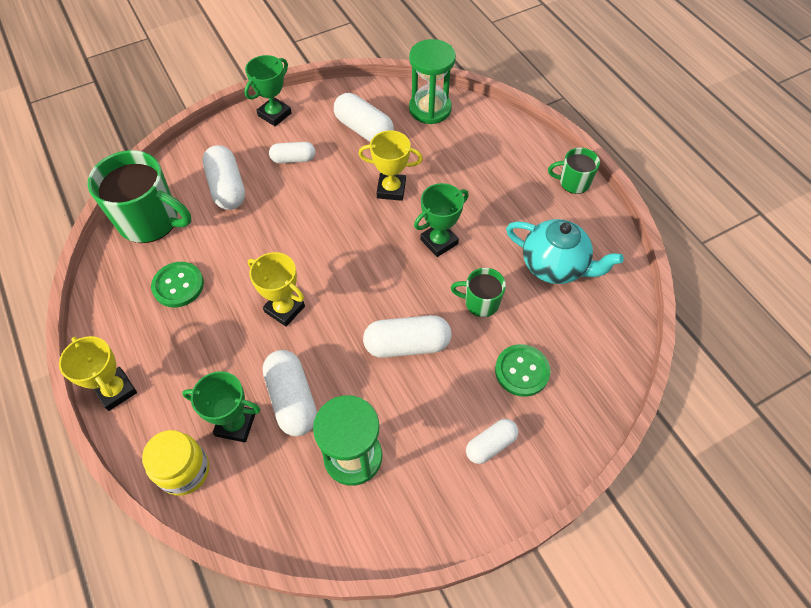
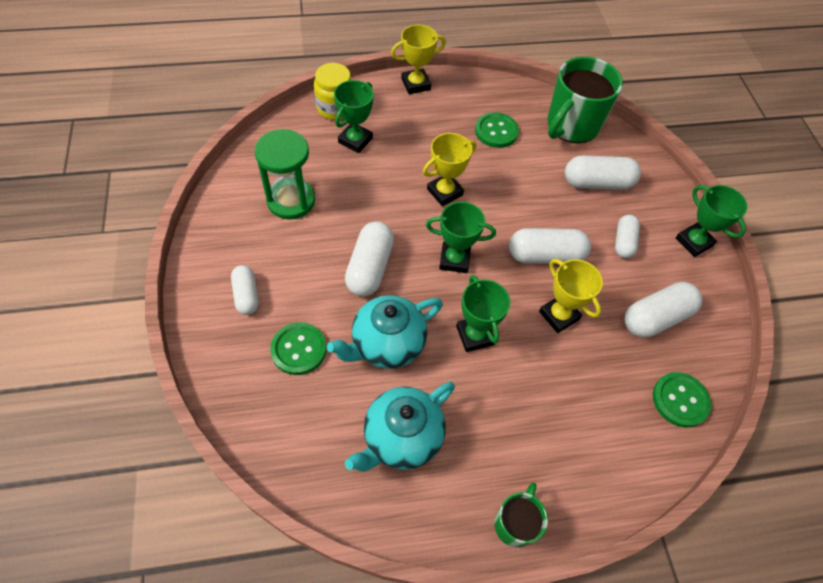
camera: 105 degrees right, 0 degrees up
(292, 399) = (358, 177): white capsule -> white capsule (545, 255)
(366, 277) = (454, 260): none -> green trophy
(391, 189) = (559, 315): yellow trophy -> yellow trophy turned 60 degrees counterclockwise
(430, 109) = (680, 400): green hourglass -> green button
(480, 303) = (387, 344): green mug -> turquoise teapot

